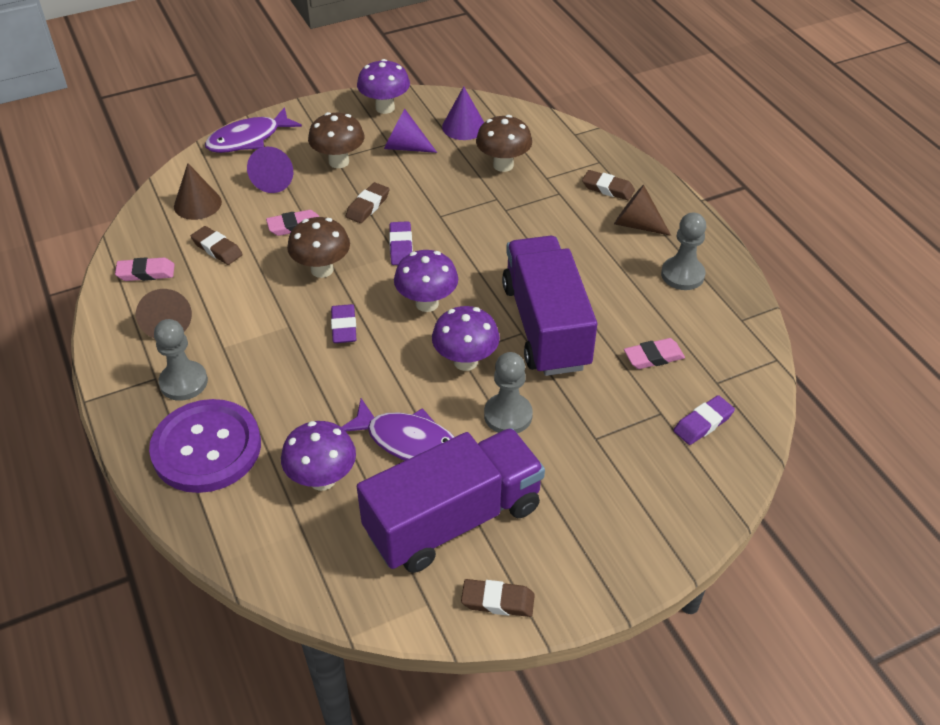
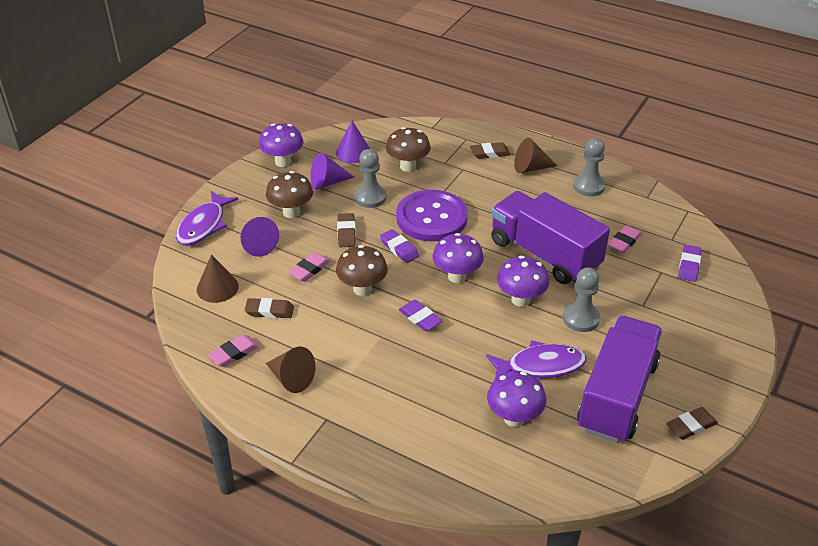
camera: 35 degrees left, 5 degrees down
(183, 382) = (351, 410): grey pawn -> grey pawn (370, 197)
(206, 448) = (417, 442): purple button -> purple button (431, 218)

